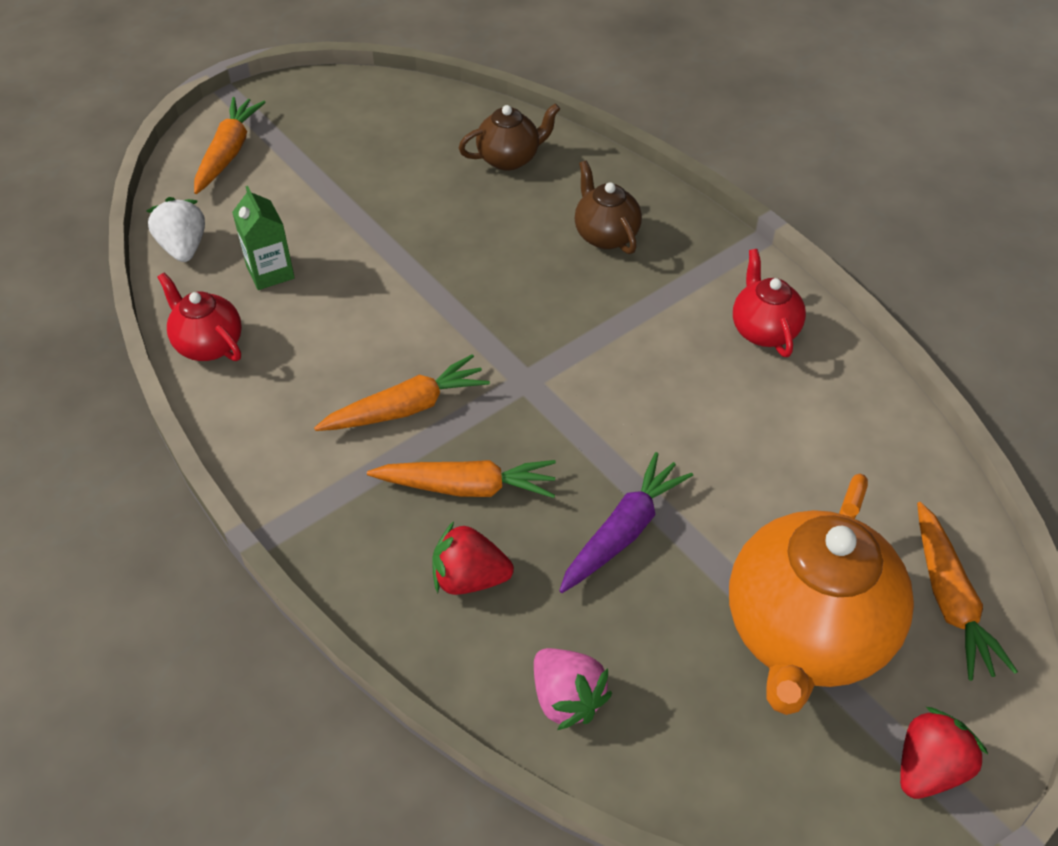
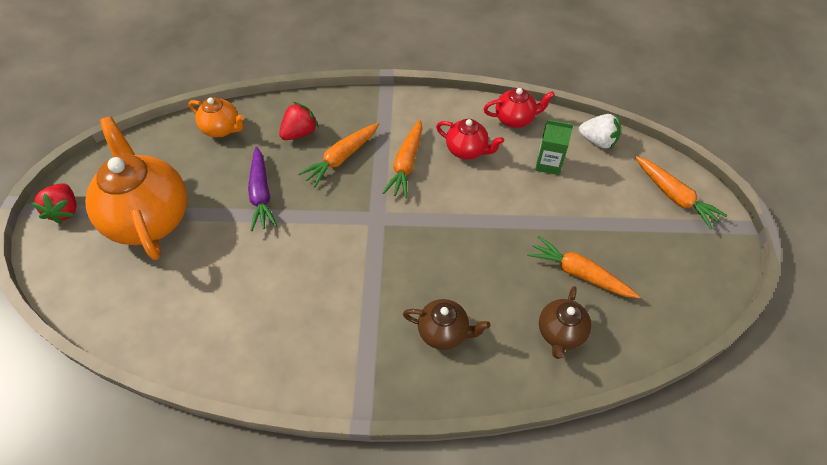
camera: 130 degrees right, 5 degrees up
(567, 698) = (222, 129): pink strawberry -> orange teapot
(763, 330) = (297, 351): red teapot -> red teapot (467, 150)
(950, 600) = (93, 283): orange carrot -> orange carrot (579, 273)

